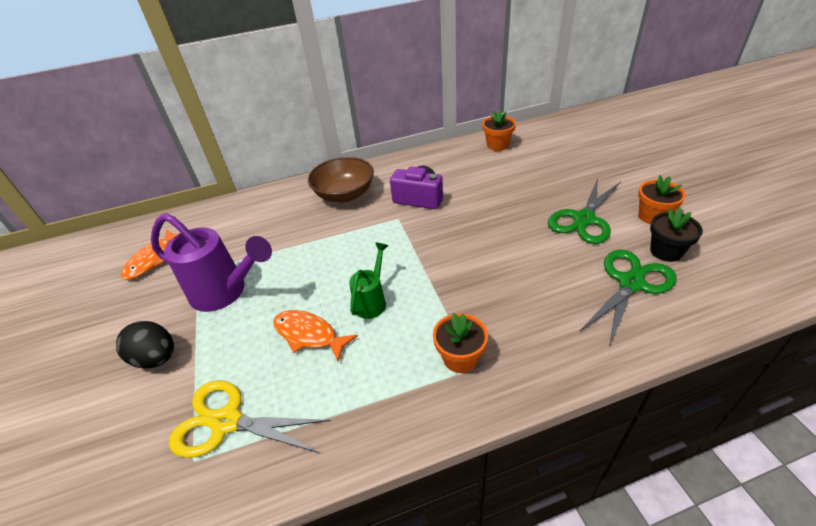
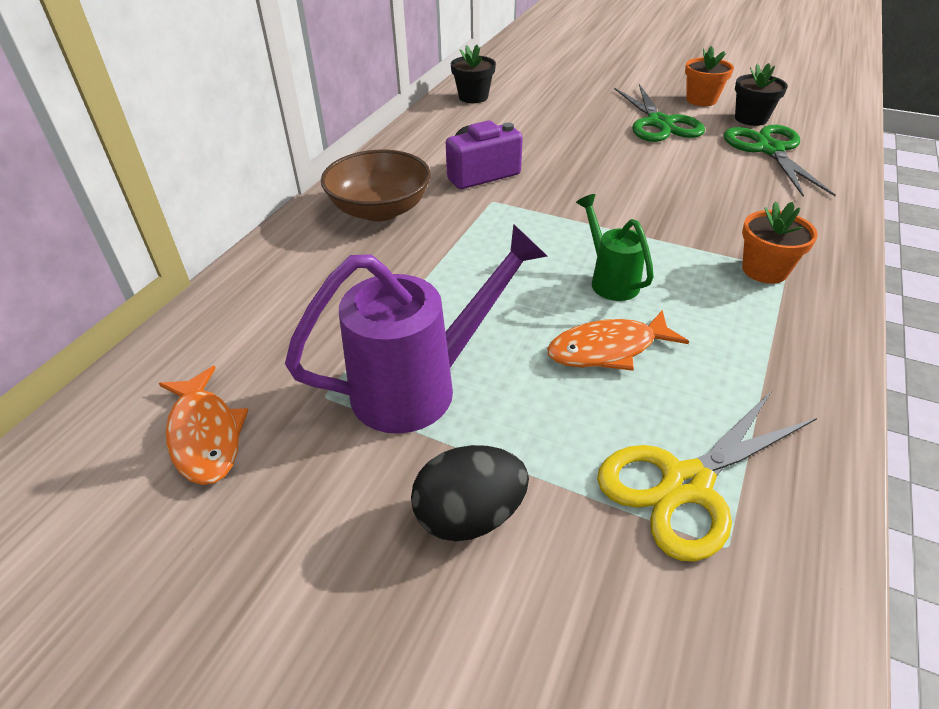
camera: 50 degrees left, 0 degrees up
(497, 145) = (473, 97): orange flower pot -> black flower pot

